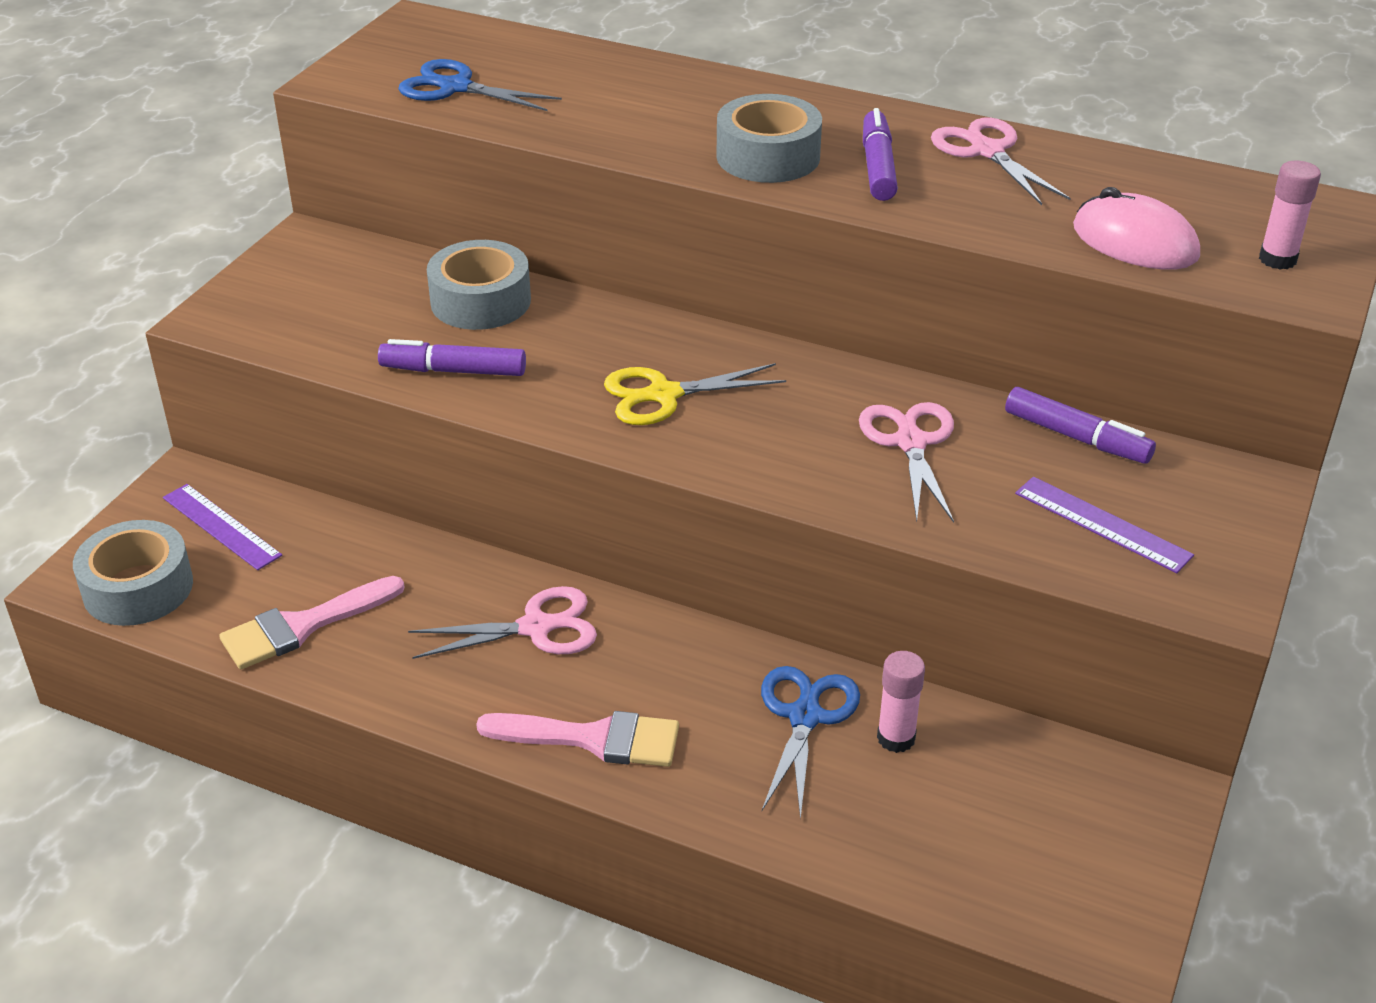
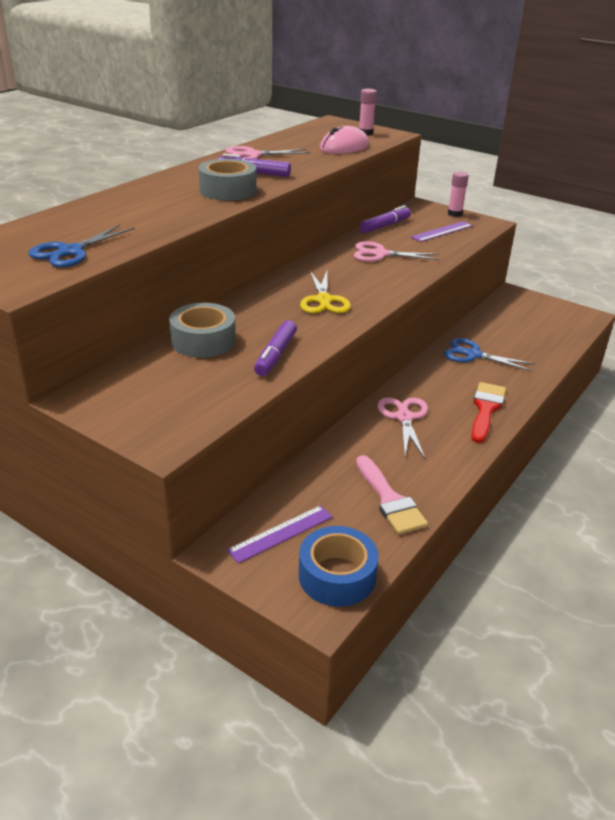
camera: 80 degrees left, 5 degrees down
(138, 588) = (337, 576): grey tape -> blue tape
(593, 739) = (486, 409): pink brush -> red brush
(896, 738) = (486, 337): pink glue stick -> pink glue stick (455, 214)

